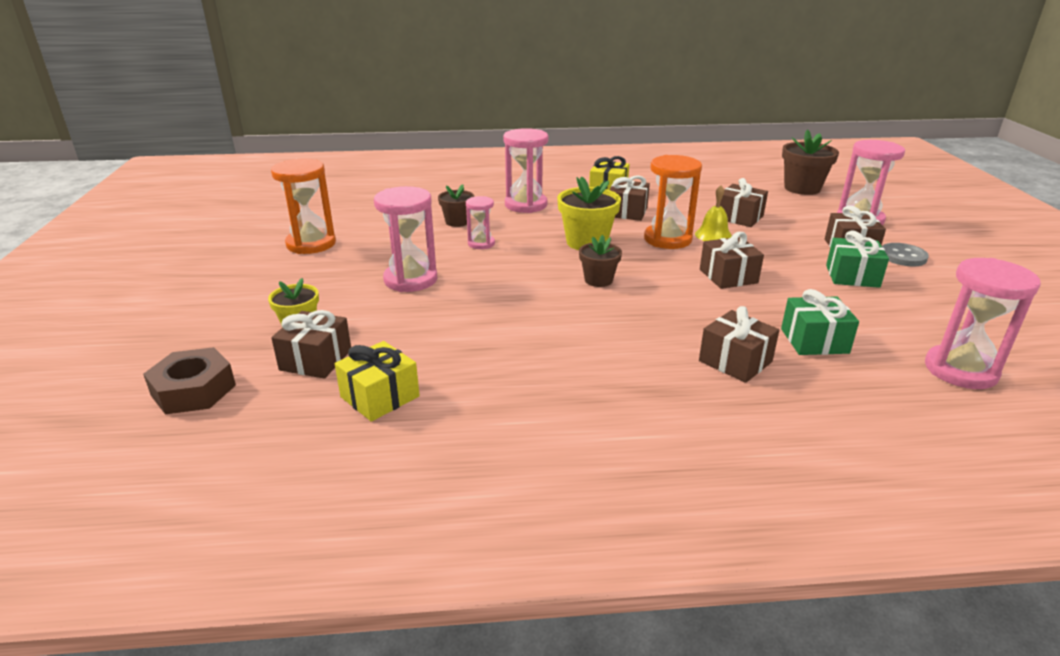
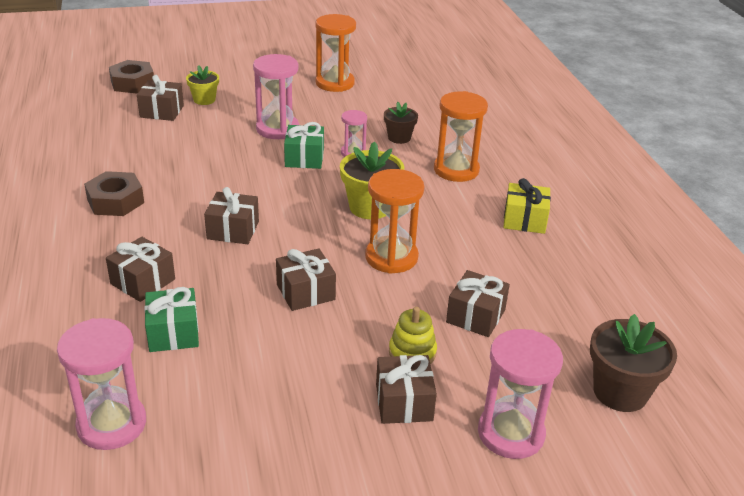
camera: 80 degrees right, 5 degrees up
(380, 397) = (117, 137): yellow gift -> none
(526, 205) = (456, 170): pink hourglass -> orange hourglass
(564, 388) = (115, 201): none -> brown nut
(598, 280) = (287, 214): brown flower pot -> none
(627, 212) = (461, 232): brown gift -> brown gift (233, 230)
(713, 235) = (412, 290): yellow bell -> none
(792, 241) = (412, 352): none -> yellow stacking toy
(852, 276) = (318, 387): green gift -> green gift (304, 158)
(903, 256) = (386, 449): grey button -> none

